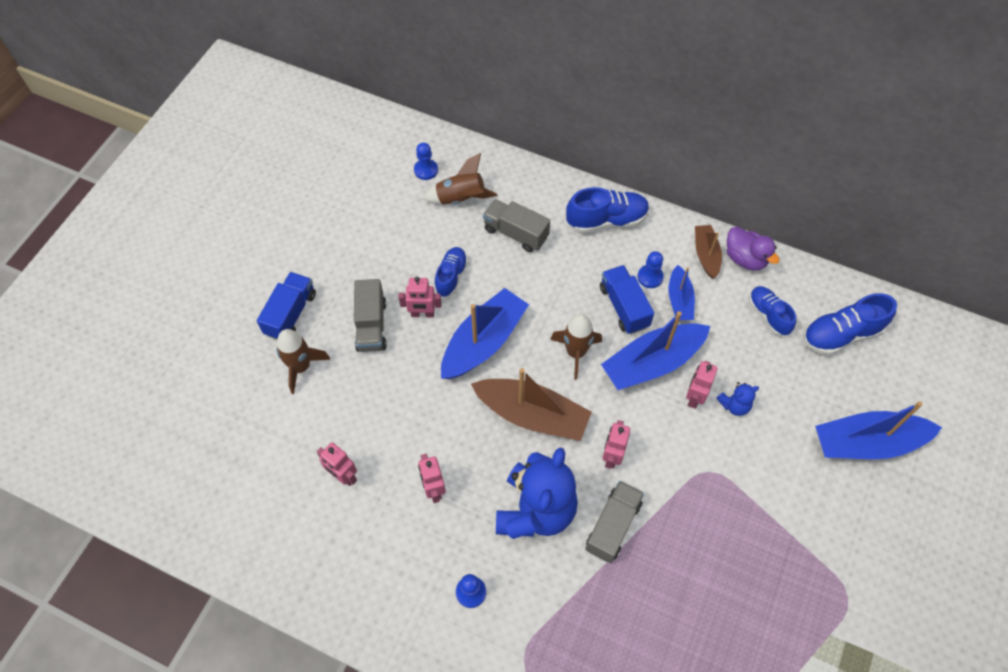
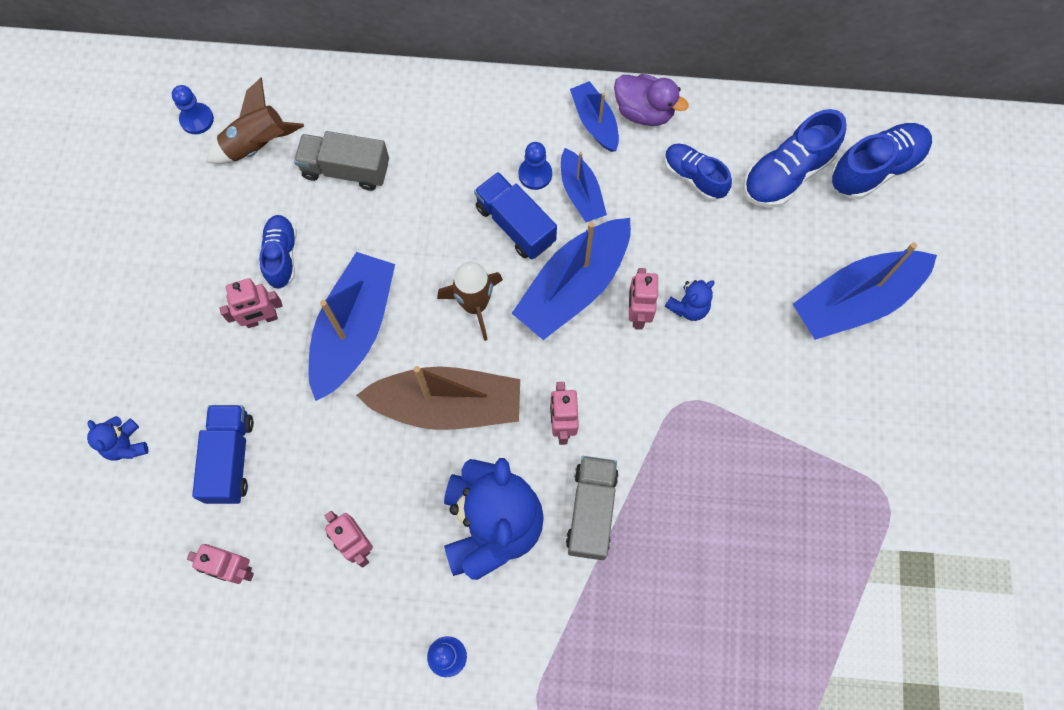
camera: 20 degrees left, 10 degrees up
(291, 314) = (86, 378): blue truck -> blue truck (230, 459)
(301, 367) = (126, 445): brown rocket -> blue teddy bear
(371, 325) = (200, 357): grey truck -> none
(607, 220) = (456, 115): blue shoe -> blue shoe (876, 169)
(706, 255) = (595, 122): brown boat -> blue boat

